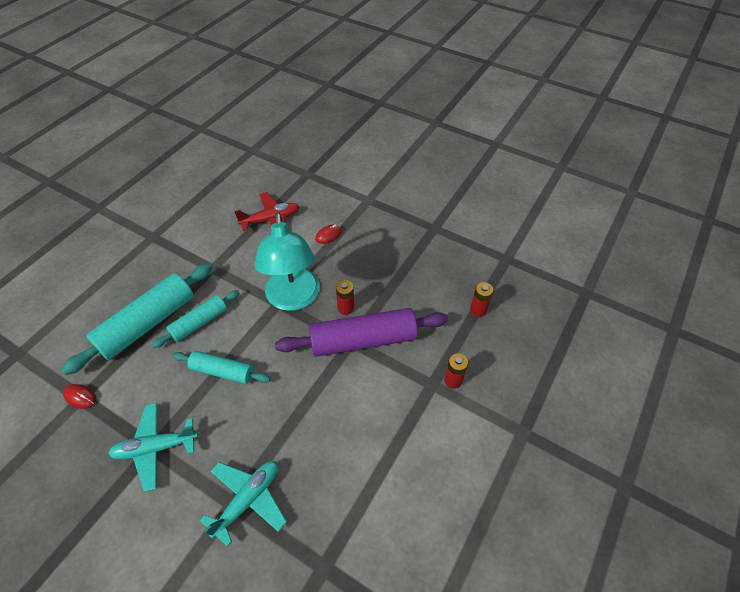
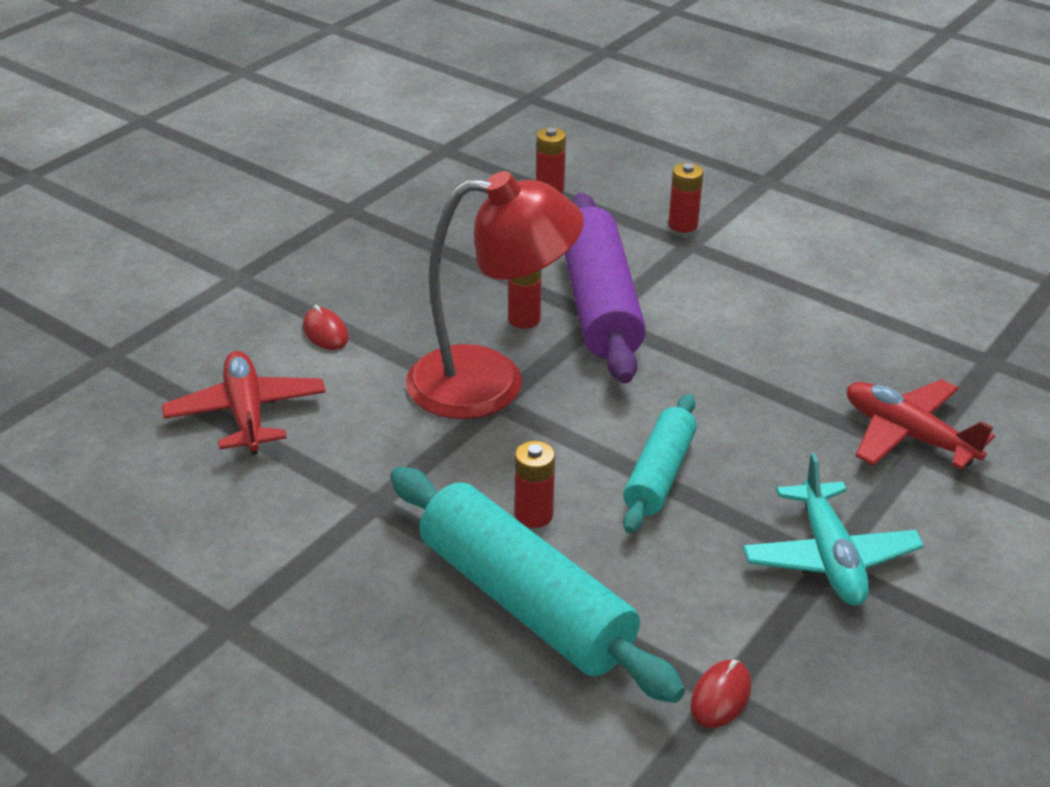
camera: 85 degrees left, 15 degrees down
(199, 323) = (534, 515): turquoise rolling pin -> red battery
(248, 500) = (908, 435): turquoise plane -> red plane
(293, 299) = (491, 382): turquoise lamp -> red lamp

